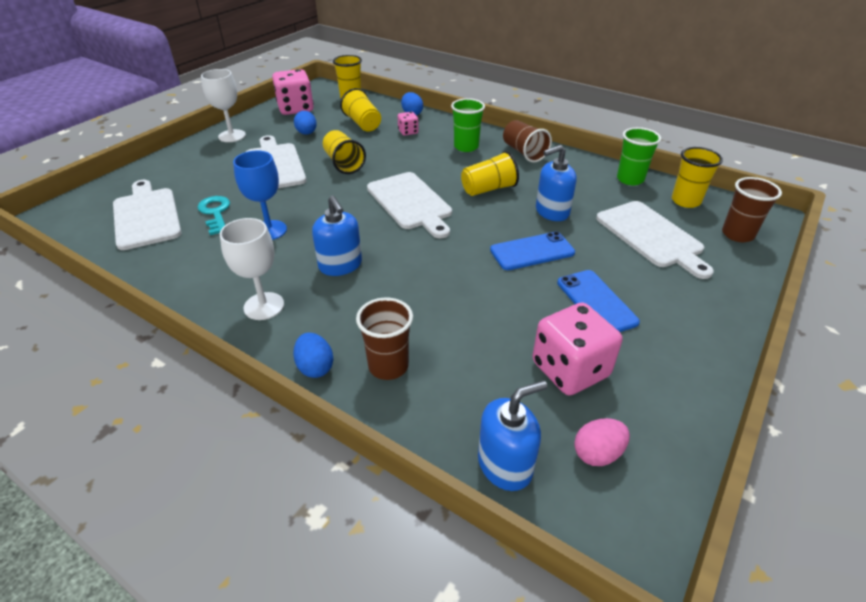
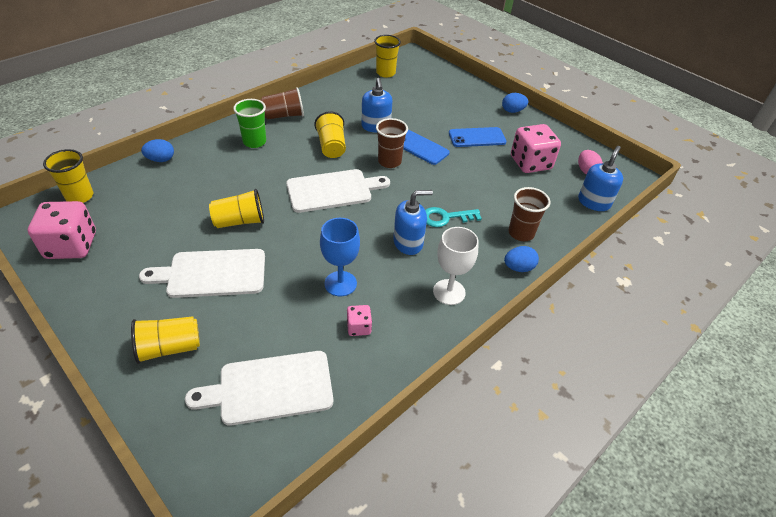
camera: 80 degrees left, 5 degrees up
(215, 213) = (291, 324): turquoise key -> turquoise key (446, 217)
(232, 136) = (107, 310): white goblet -> none
(307, 133) = (150, 242): blue egg -> blue egg (512, 111)
(363, 124) = (158, 196): yellow cup -> yellow cup (169, 348)
(408, 132) = (200, 169): pink dice -> pink dice (359, 327)
(505, 465) = (594, 202): blue soap dispenser -> blue soap dispenser turned 45 degrees clockwise
(532, 251) = (420, 147): blue phone -> blue phone turned 45 degrees counterclockwise
(630, 179) = (349, 83): green cup -> none
(651, 236) = (419, 98): white cutting board -> none
(737, 234) = (427, 70): brown cup -> brown cup (389, 162)

